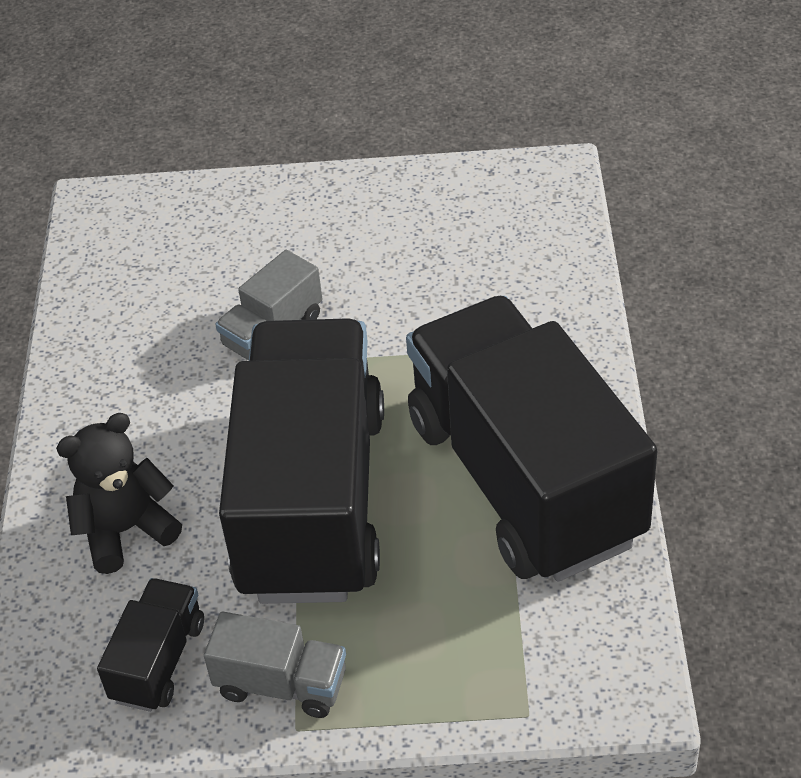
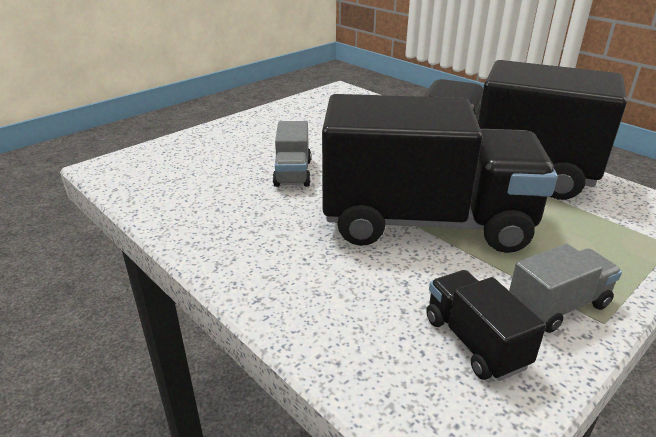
camera: 45 degrees left, 15 degrees down
(125, 530) = (342, 289): black teddy bear -> none
(311, 501) = (425, 222): black truck -> black truck turned 135 degrees clockwise

